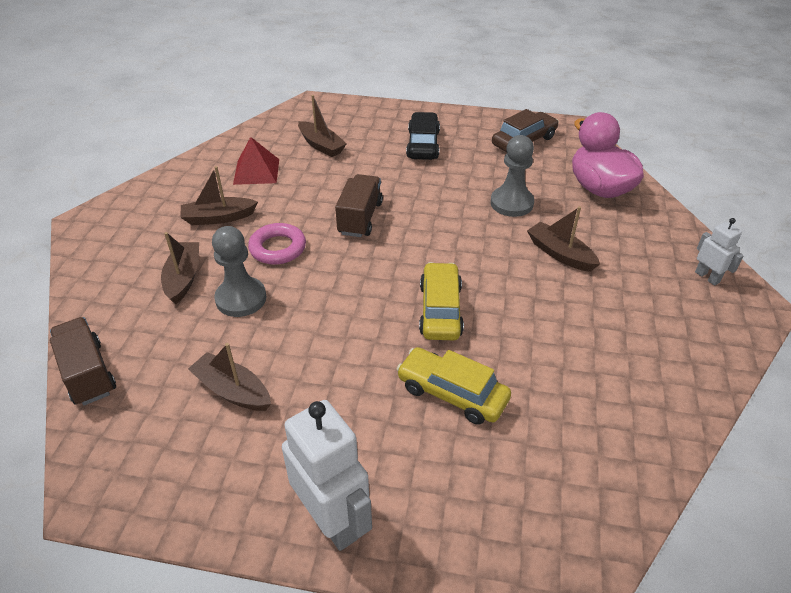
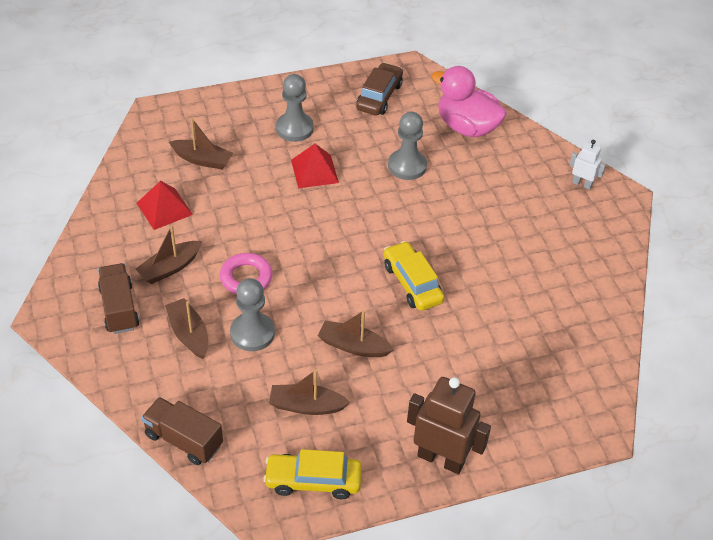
camera: 30 degrees left, 5 degrees up
(333, 520) = (441, 458): white robot -> brown robot
(360, 218) = (293, 224): brown truck -> brown truck (119, 308)
(415, 182) = (314, 171): none -> red pyramid
(423, 144) = (294, 128): black car -> grey pawn
(452, 393) = (461, 344): yellow car -> yellow car (313, 481)
(560, 254) = (470, 201): brown boat -> brown boat (353, 346)

